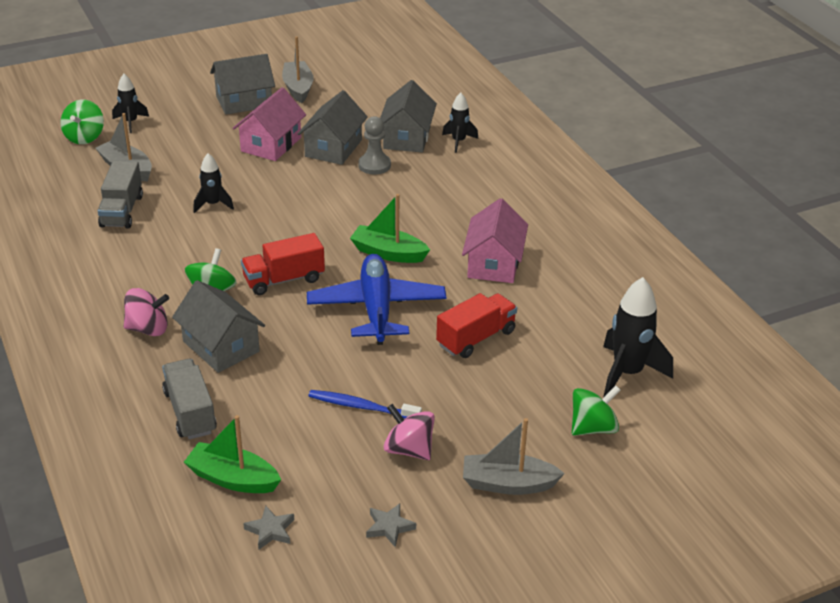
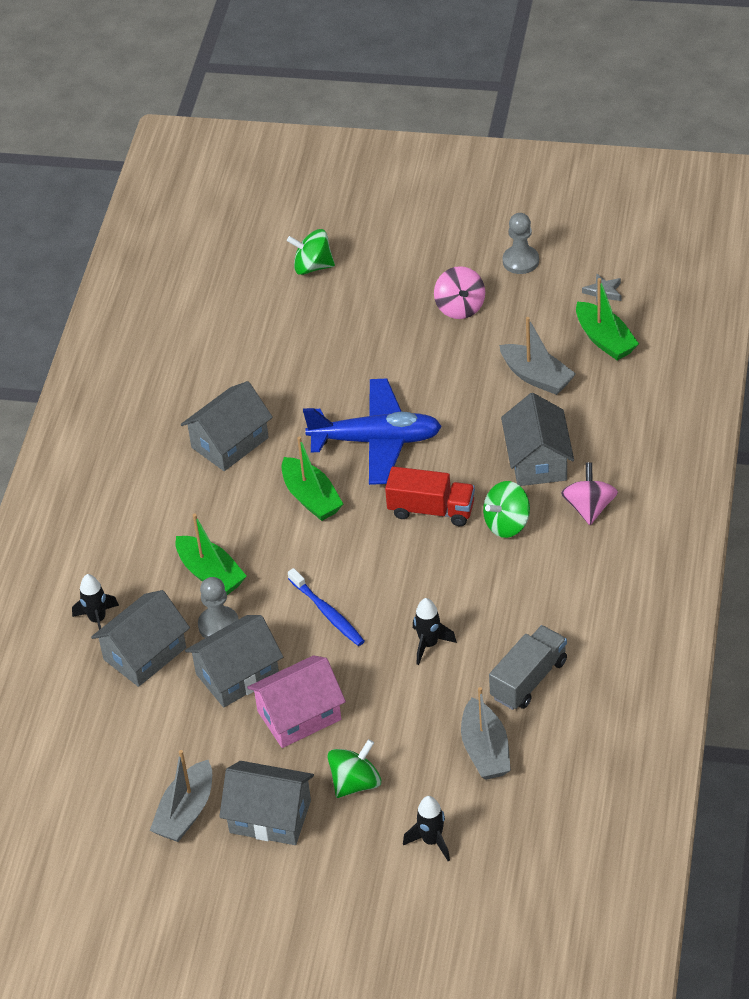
camera: 140 degrees left, 10 degrees up
(84, 137) = (502, 837): green spinning top -> green spinning top (355, 783)
(148, 329) = (589, 508): pink spinning top -> pink spinning top turned 60 degrees clockwise
(190, 412) = (602, 408): grey truck -> none
(361, 407) = (466, 355): blue toothbrush -> blue toothbrush (327, 613)
(376, 308) = (376, 441): blue plane -> blue plane turned 120 degrees counterclockwise
(389, 527) = (520, 261): grey star -> grey pawn
(412, 187) = (210, 574): none -> green boat
(476, 338) = (321, 375): red truck -> none
(494, 263) = (230, 442): pink house -> grey house
(508, 484) = (413, 255): grey boat -> grey boat (536, 377)
(627, 373) = (239, 295): black rocket -> none

